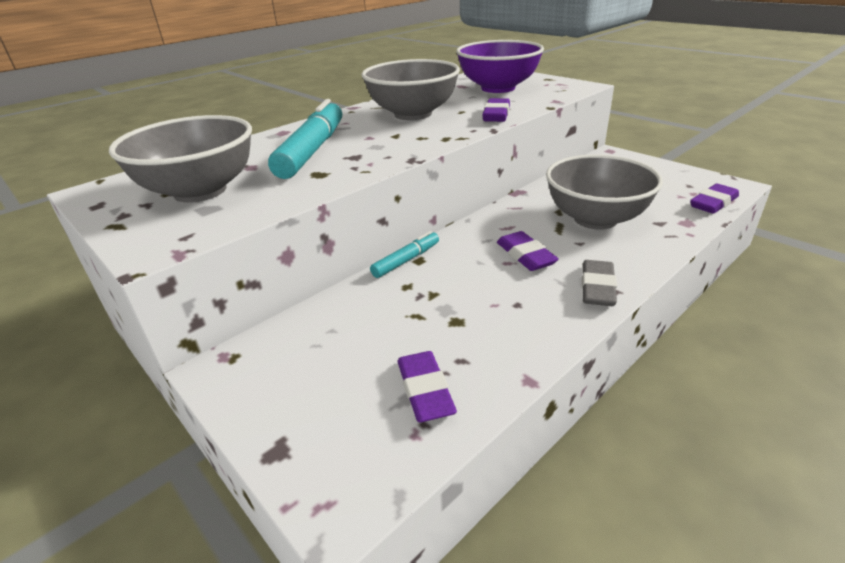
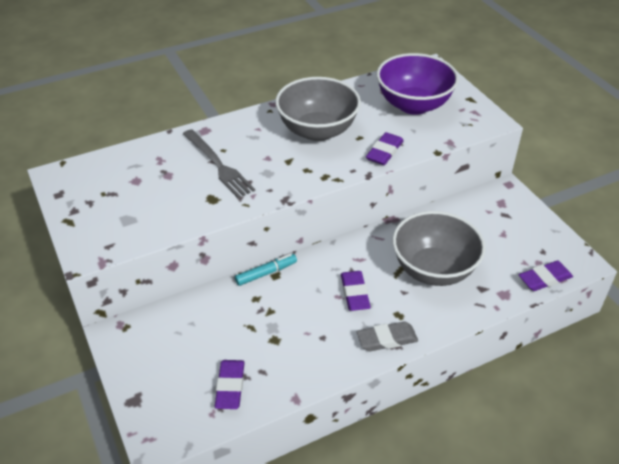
camera: 15 degrees right, 10 degrees up
(200, 191) = (127, 197): grey bowl -> none
(312, 150) = (218, 165): turquoise marker -> grey fork
(597, 288) = (387, 339): grey eraser -> grey eraser turned 45 degrees clockwise

